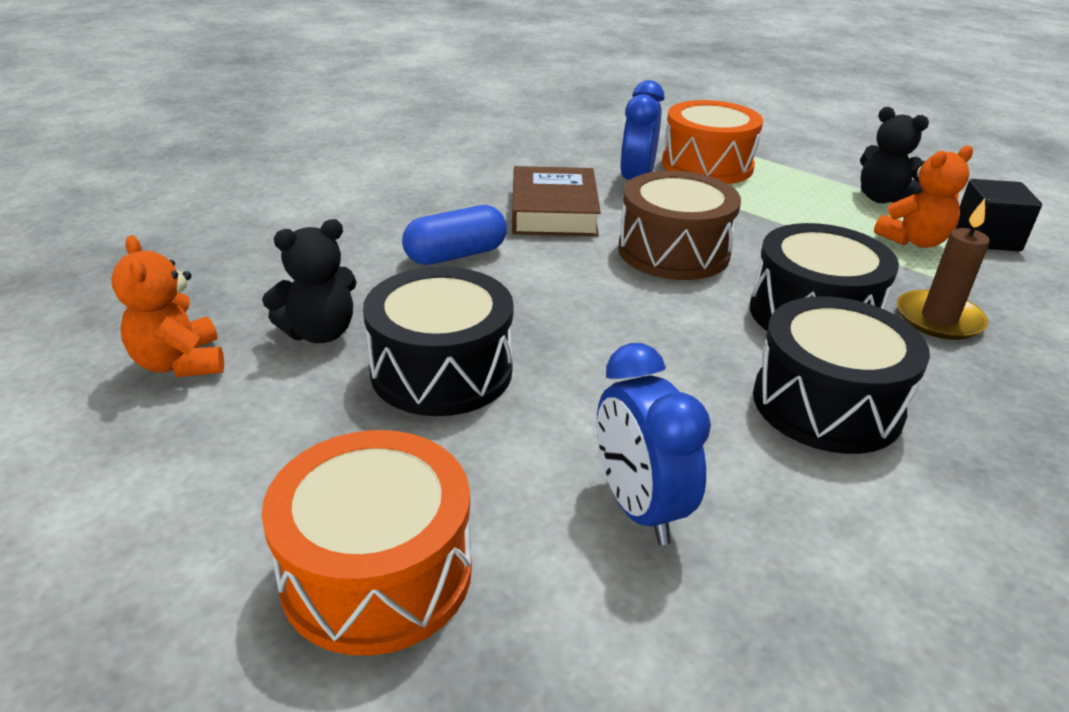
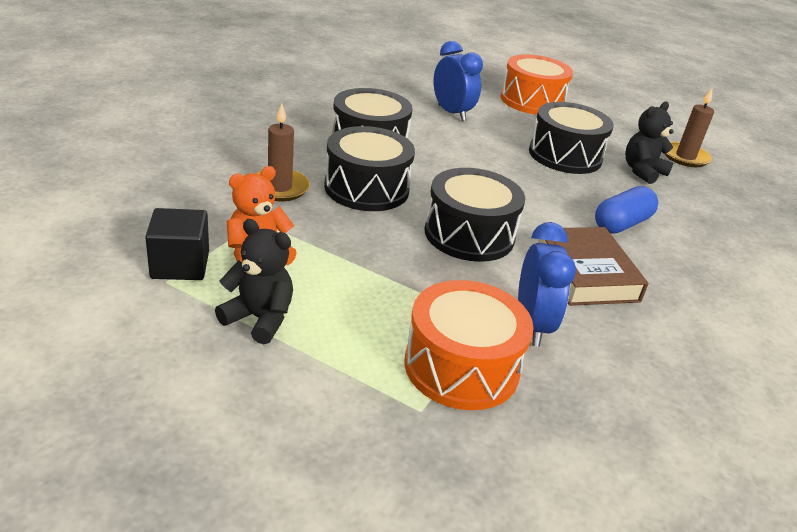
camera: 165 degrees right, 0 degrees up
(180, 363) = (685, 157): orange teddy bear -> brown candle
(673, 252) = (469, 235): brown drum -> black drum

